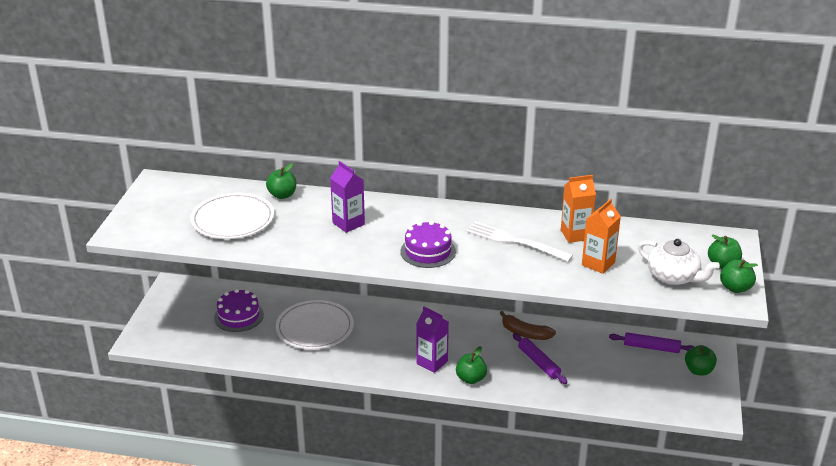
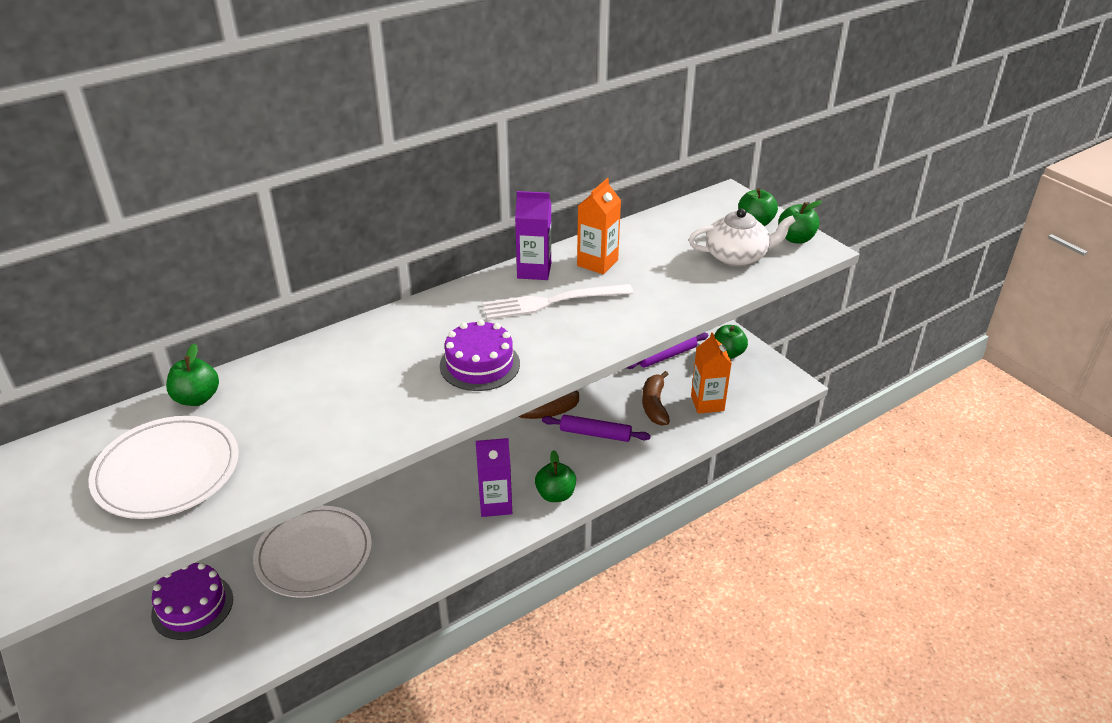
camera: 45 degrees left, 5 degrees up
(348, 223) = (338, 385): purple carton -> purple carton (534, 271)
(598, 264) = (660, 280): orange carton -> orange carton (707, 403)
(600, 370) = (654, 405): none -> brown banana

